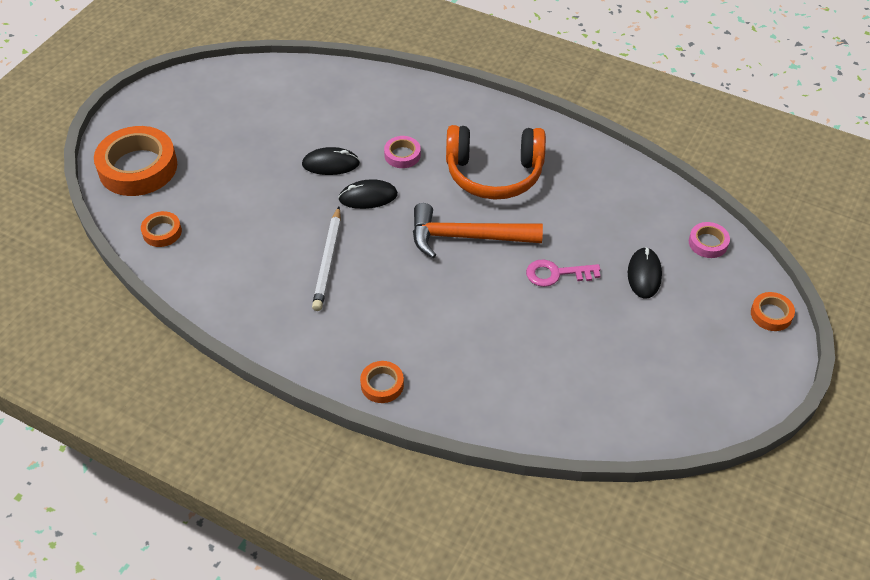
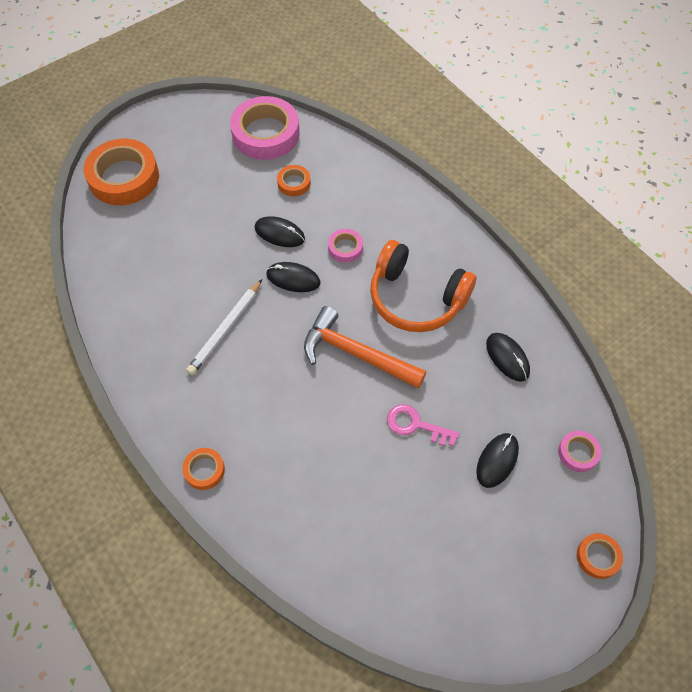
camera: 25 degrees right, 10 degrees up
(162, 232) = (109, 246): orange tape -> orange tape (294, 183)
(263, 84) = (265, 134): none -> pink tape
(604, 192) = (507, 358): none -> black mouse

